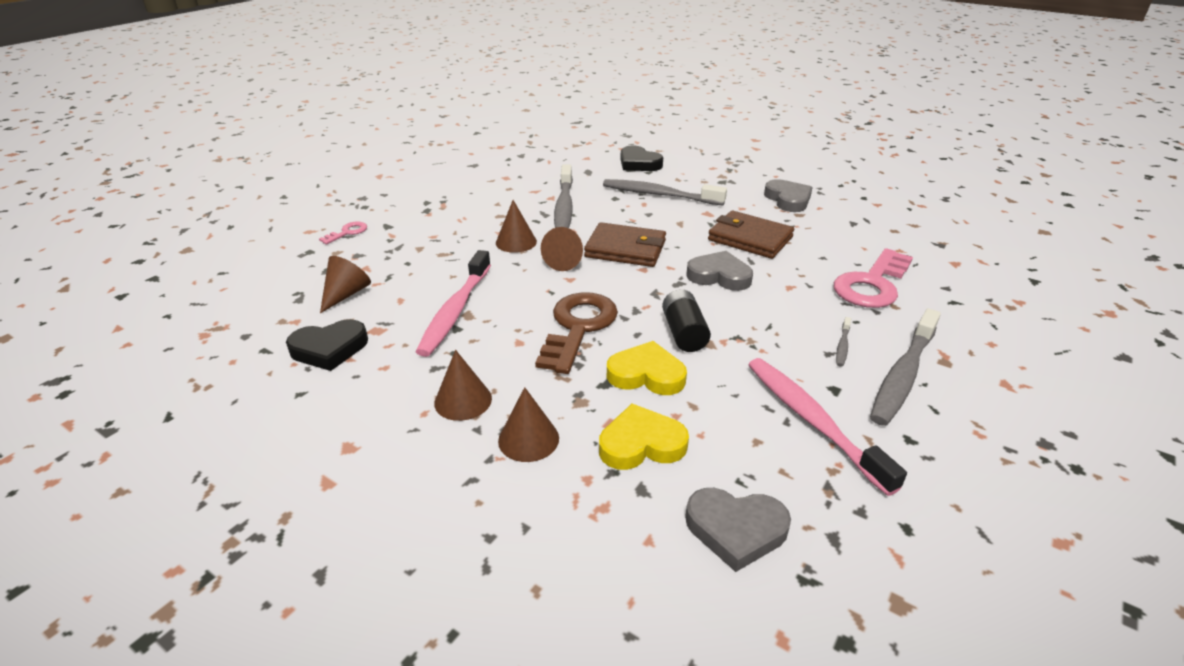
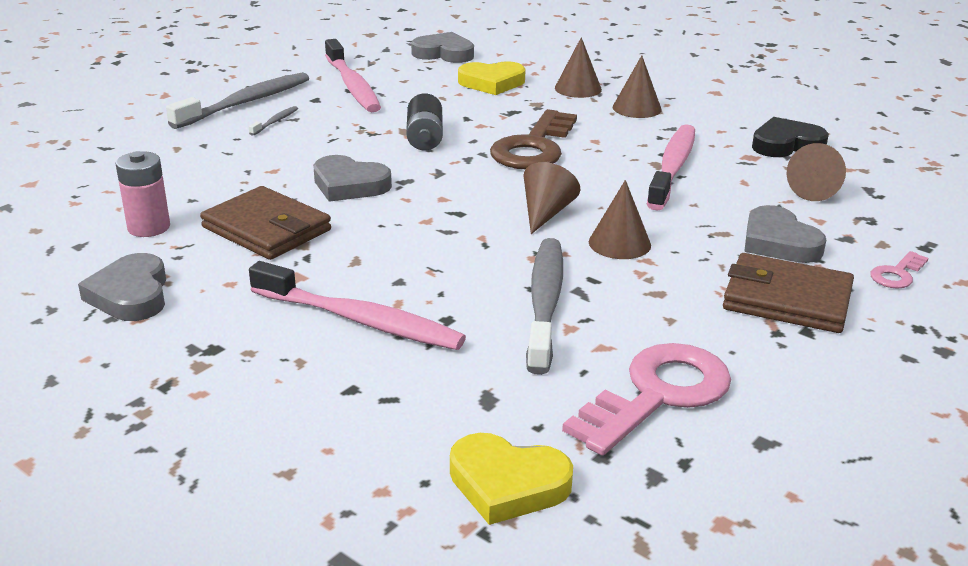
camera: 175 degrees left, 5 degrees down
(408, 249) = (779, 242): none -> grey heart
(625, 249) = (458, 224): brown wallet -> brown wallet (787, 299)
(638, 163) = (362, 419): black heart -> none
(646, 374) = (474, 114): yellow heart -> yellow heart (507, 484)
(659, 195) = (360, 320): grey toothbrush -> pink toothbrush
(826, 235) = (149, 227): none -> pink battery
(872, 284) = (172, 167): pink key -> pink key (658, 394)

